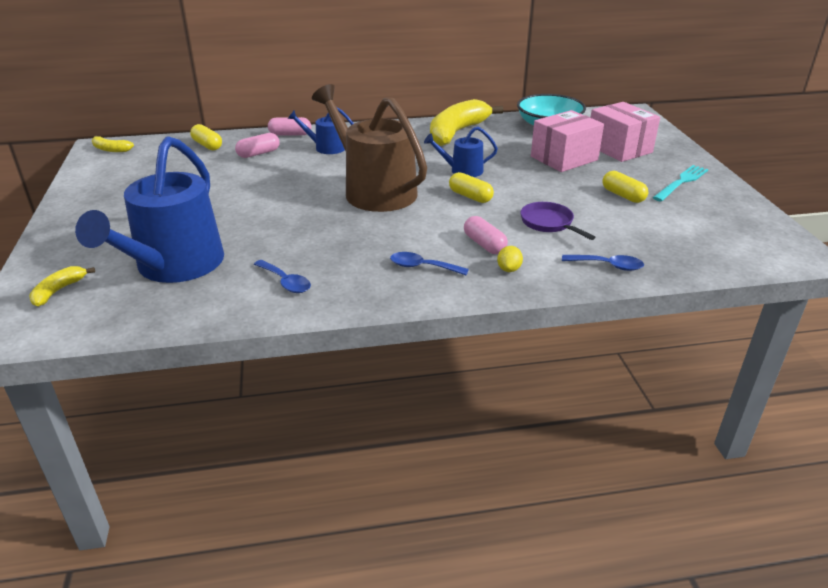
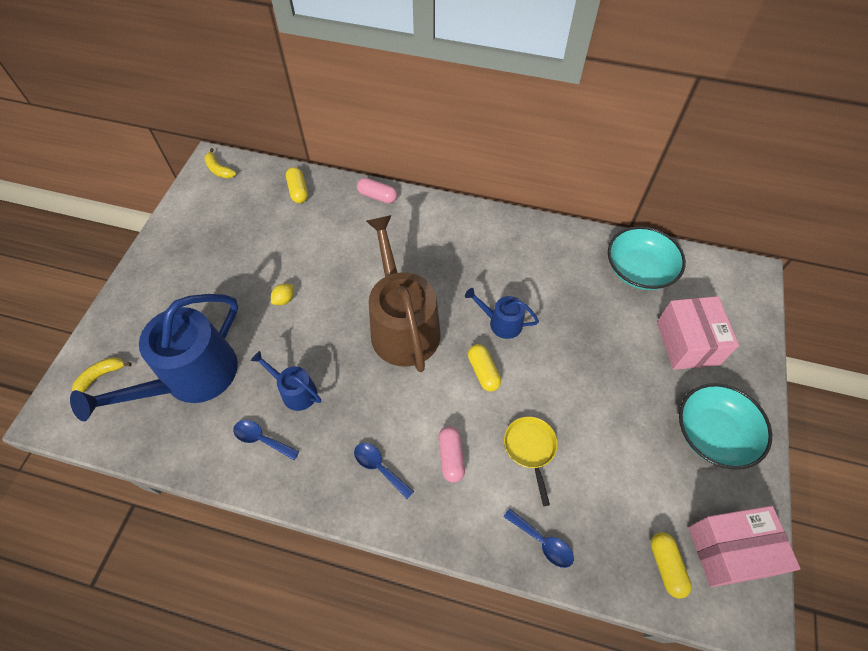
camera: 25 degrees right, 25 degrees up
(258, 153) = (334, 221): pink capsule -> none
(285, 282) = (261, 439): blue spoon -> blue spoon turned 135 degrees clockwise
(326, 147) = (398, 233): blue watering can -> blue watering can (295, 391)
(457, 132) = (536, 249): yellow banana -> none
(509, 269) = (450, 505): yellow lemon -> yellow lemon (284, 299)
(549, 223) = (530, 448): purple pan -> yellow pan
(564, 158) = (616, 339): pink box -> pink box (729, 551)
(623, 195) = (634, 432): yellow capsule -> yellow capsule (666, 566)
(681, 182) = (713, 434): turquoise fork -> turquoise bowl

